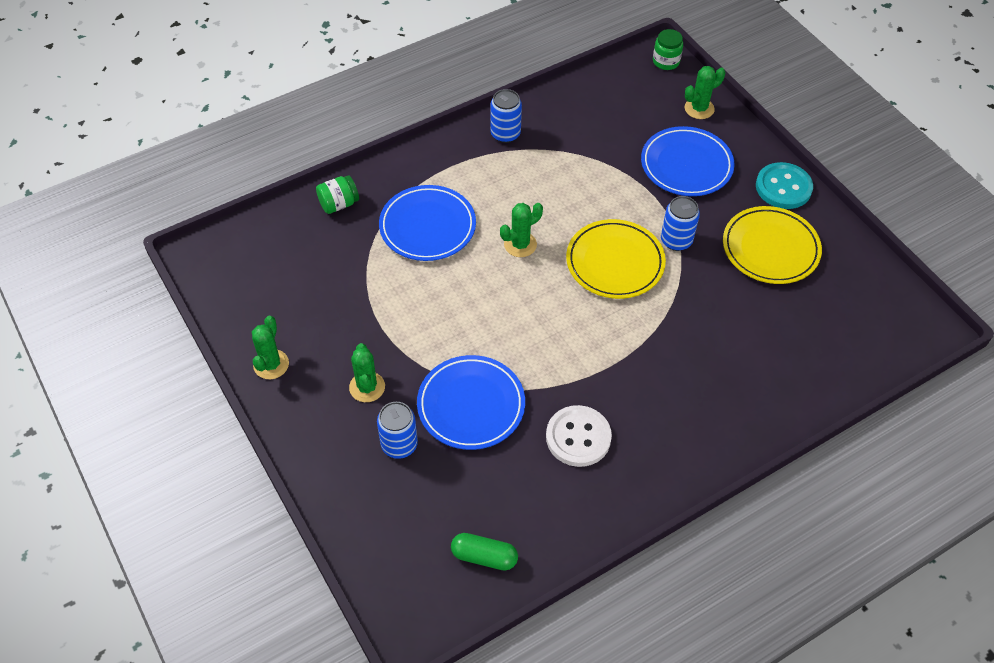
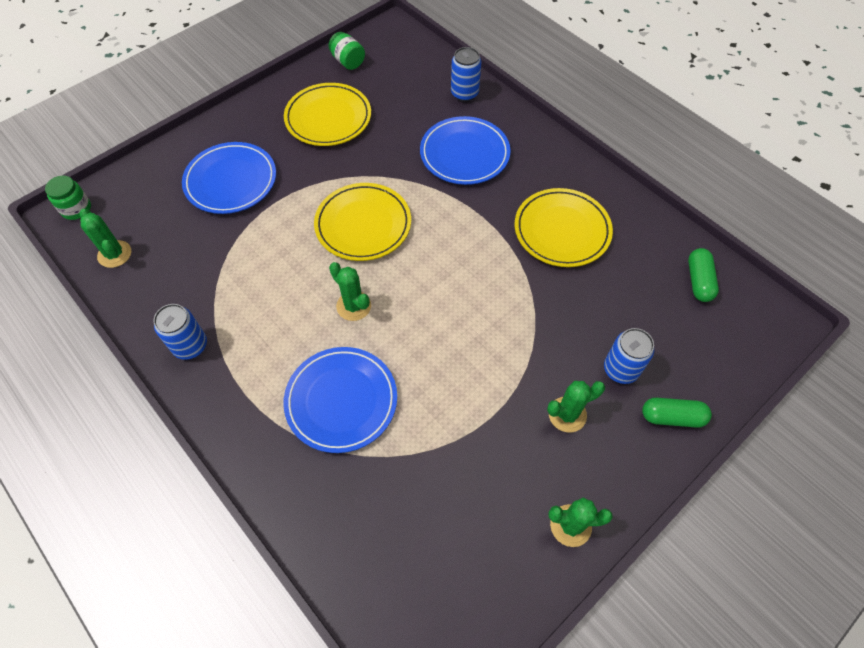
camera: 100 degrees left, 5 degrees up
(338, 474) = (672, 417): none -> green capsule
(339, 204) = (319, 512): green jar -> green jar (348, 61)
(471, 405) = (557, 316): blue plate -> blue plate (464, 154)
(578, 437) = (562, 230): white button -> yellow plate
(676, 240) = (329, 182): blue can -> blue can (464, 93)
(699, 108) = (151, 176): green cactus -> green cactus (114, 254)
(783, 187) = (255, 112): turquoise button -> none

